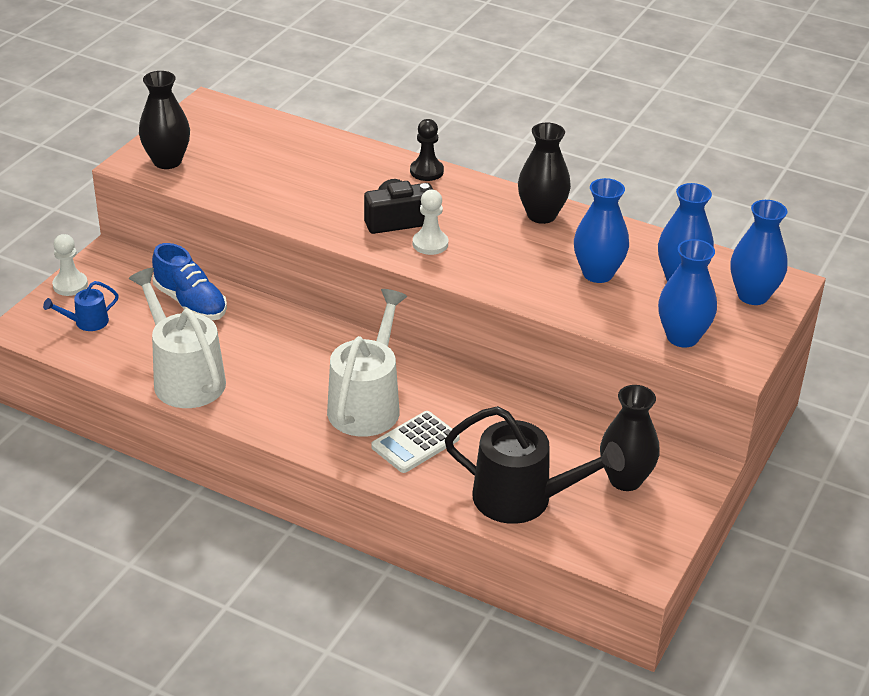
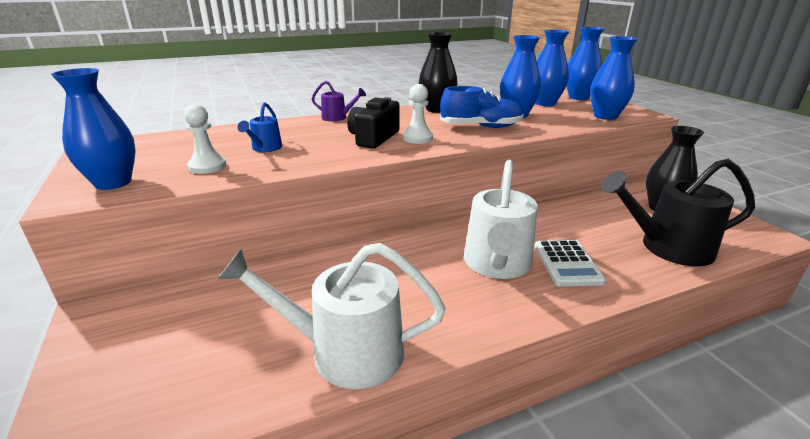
camera: 50 degrees left, 10 degrees down
(70, 285) = (76, 364): white pawn -> white pawn (207, 166)
(87, 322) = (153, 383): blue watering can -> blue watering can (265, 148)
(167, 161) = (113, 182): black vase -> blue vase
(190, 303) = (247, 294): blue shoe -> blue shoe (481, 127)
(367, 404) = (497, 264): white watering can -> white watering can turned 135 degrees counterclockwise
(426, 171) = (337, 118): black pawn -> purple watering can
(523, 499) = (667, 247): black watering can -> black watering can turned 150 degrees counterclockwise

